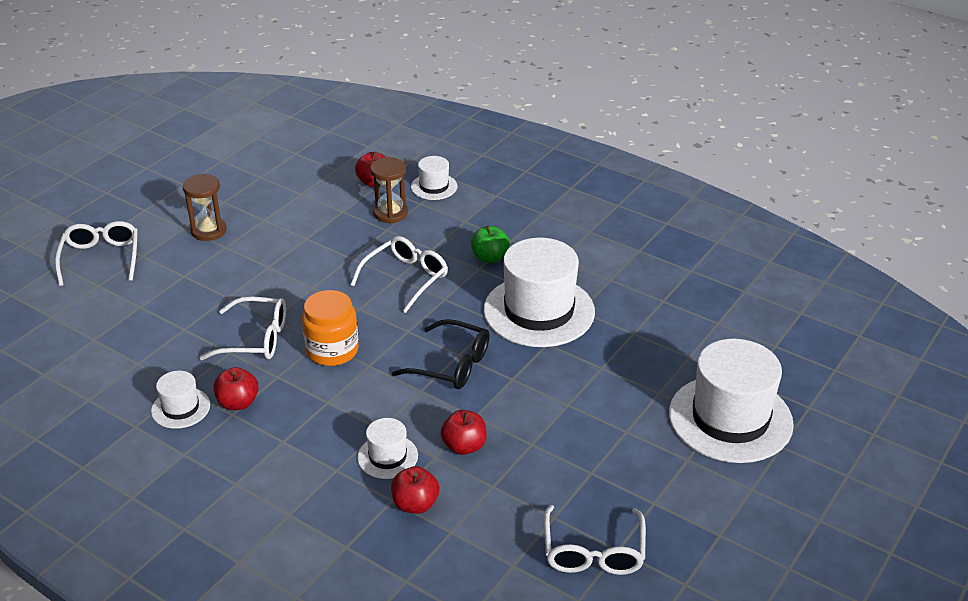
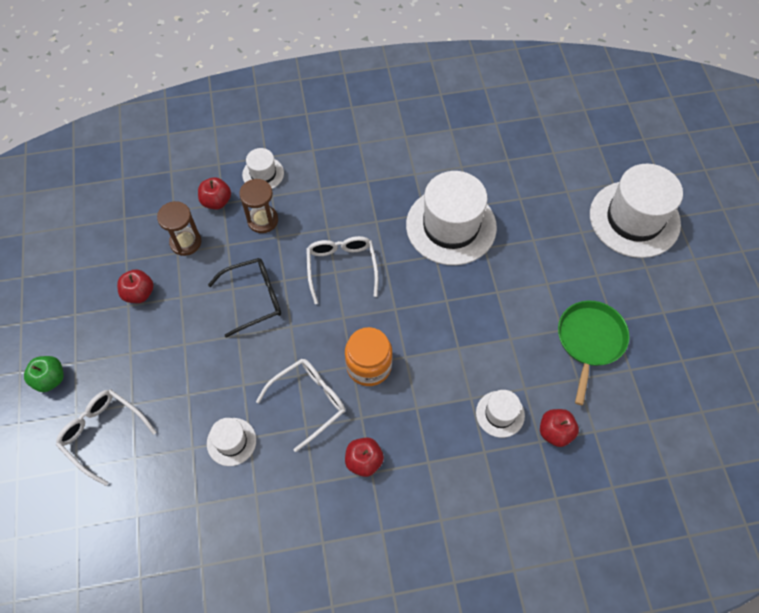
camera: 45 degrees left, 25 degrees up
(180, 408) = (333, 500): white hat -> white hat (231, 441)
(208, 231) = (152, 340): brown hourglass -> brown hourglass (185, 242)
(451, 365) = (452, 312): black glasses -> black glasses (254, 298)
(464, 446) = (530, 366): red apple -> red apple (139, 293)
(489, 258) = (372, 207): green apple -> green apple (50, 379)
(546, 469) = (589, 340): none -> green pan
(593, 552) = (673, 373): white glasses -> none

